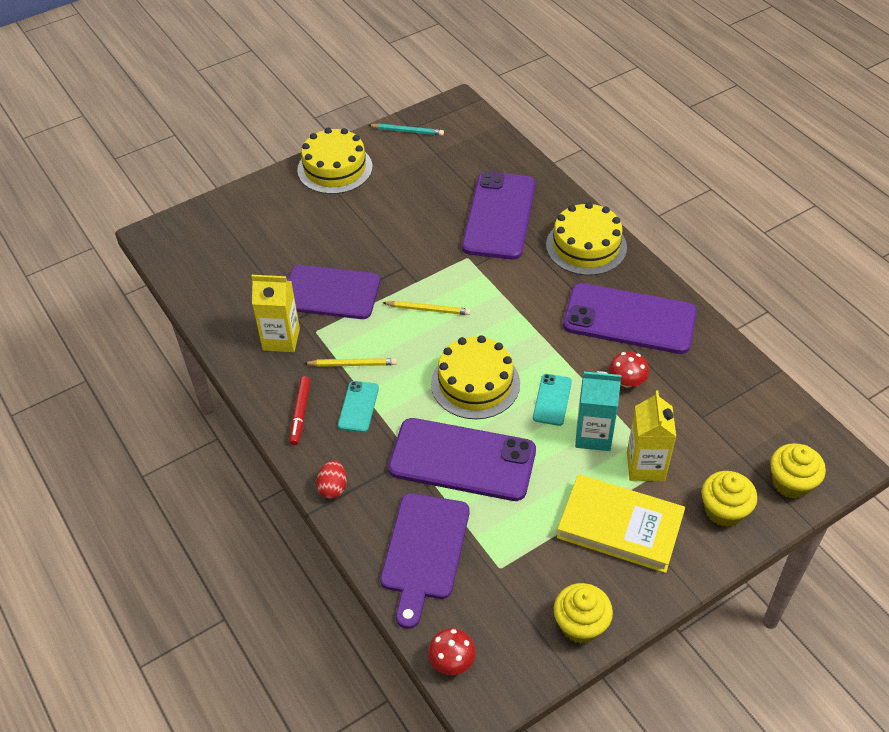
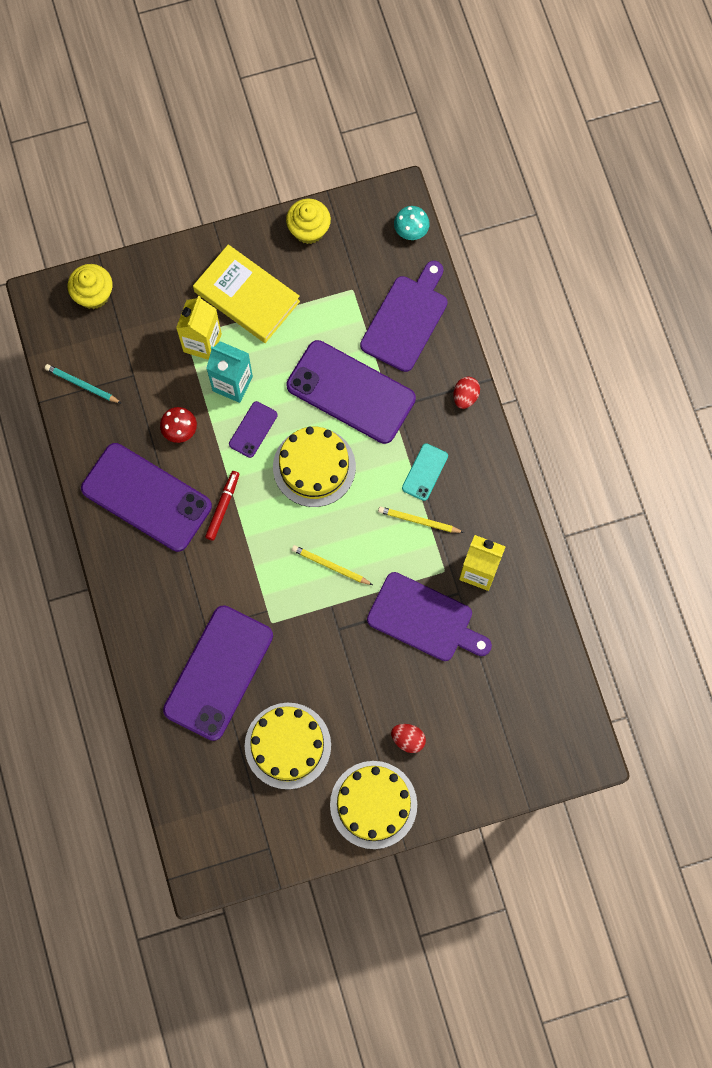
camera: 165 degrees left, 25 degrees up
(300, 413) = (477, 480): red marker -> red marker (223, 507)
(317, 211) = (408, 739): none -> red egg
(407, 131) = (274, 844): turquoise pencil -> turquoise pencil (82, 385)
(452, 661) = (411, 230): red mushroom -> turquoise mushroom
(552, 400) = (253, 429): turquoise phone -> purple phone
(586, 246) = (147, 602): yellow cake -> yellow cake (287, 745)
(724, 510) = (159, 287): yellow cupcake -> none

